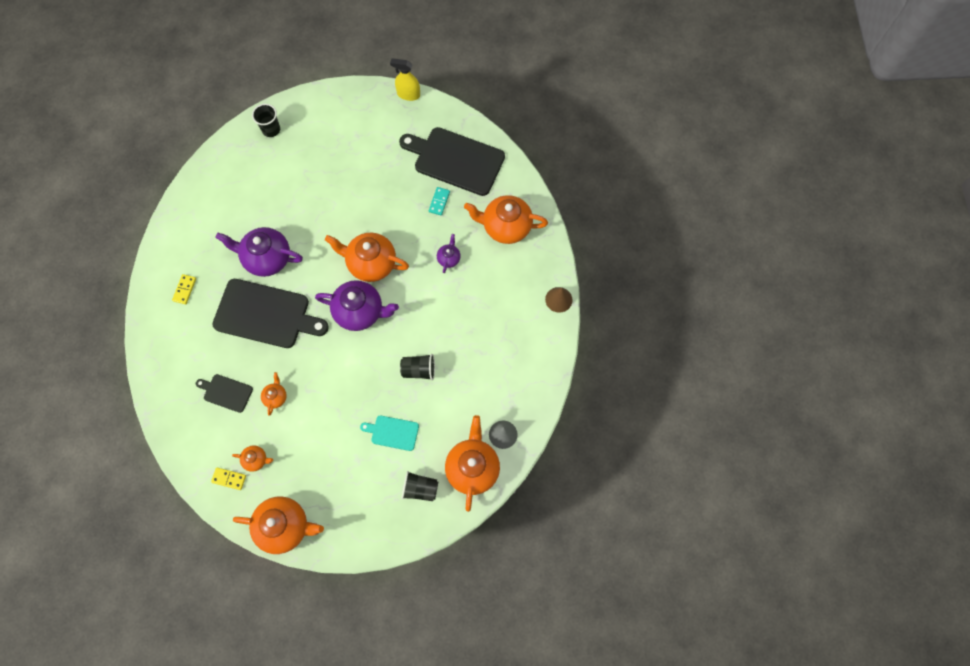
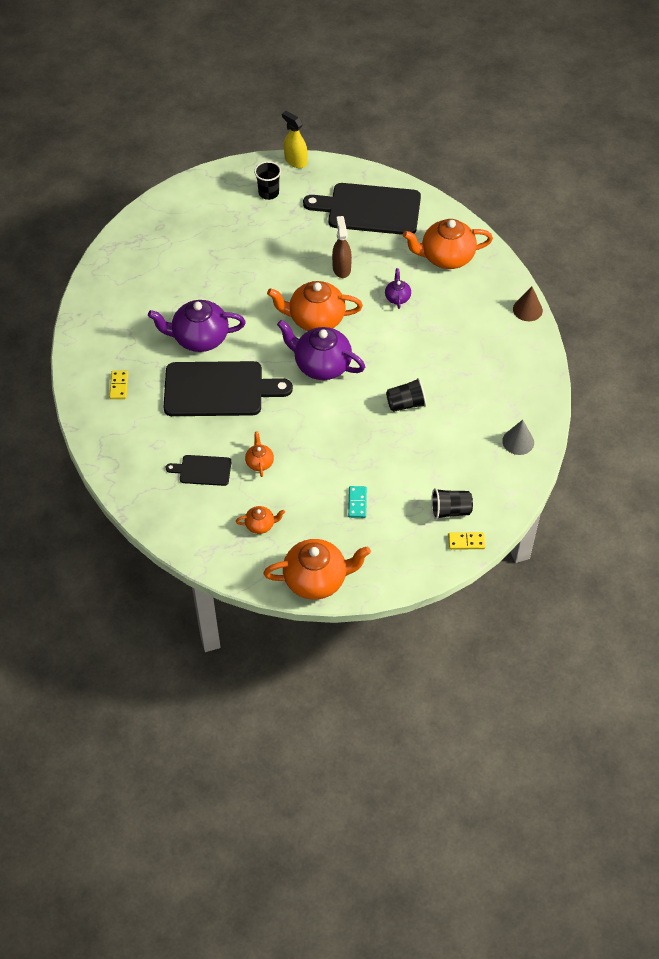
camera: 15 degrees left, 15 degrees down
(229, 479) = (237, 549): yellow domino -> yellow domino (466, 542)
(271, 129) = (158, 221): black cup -> black cup (268, 193)
(360, 312) = (321, 365): purple teapot -> purple teapot turned 150 degrees counterclockwise
(393, 432) = (400, 466): turquoise cutting board -> none
(408, 94) = (295, 161): yellow spray bottle -> yellow spray bottle turned 45 degrees clockwise
(410, 216) = (341, 268): none -> brown spray bottle
(439, 202) = (367, 249): turquoise domino -> turquoise domino (357, 503)
(472, 468) = (498, 479): orange teapot -> none

